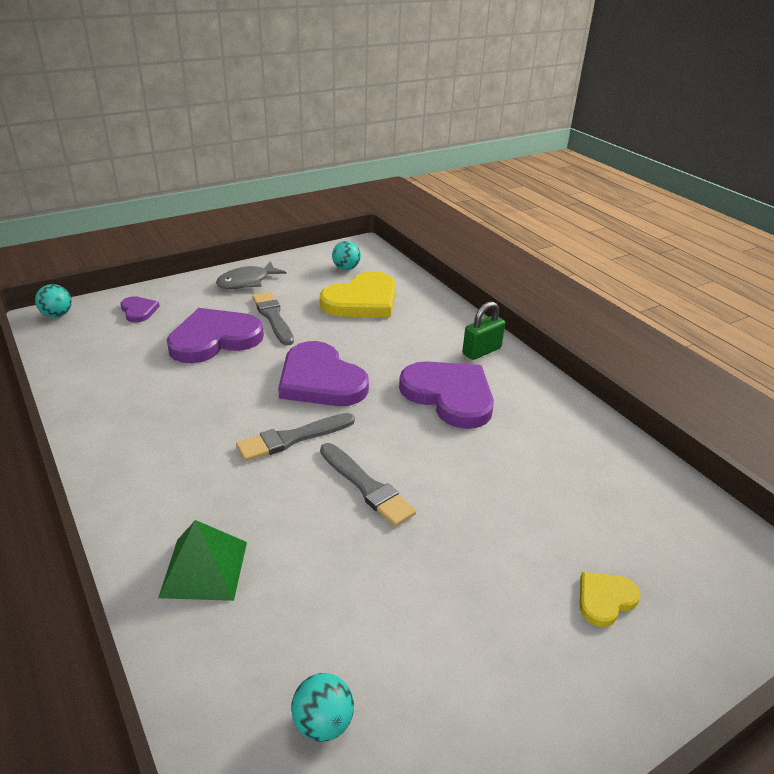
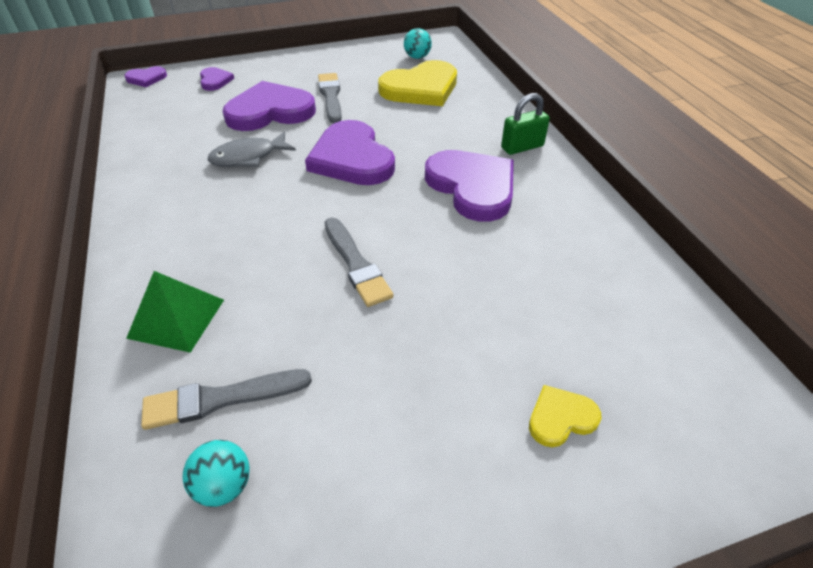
camera: 15 degrees right, 10 degrees up
(57, 315) = (146, 78): turquoise ball -> purple heart
(247, 282) = (320, 63): grey fish -> grey fish (248, 157)
(292, 438) = (304, 209): grey brush -> grey brush (221, 399)

